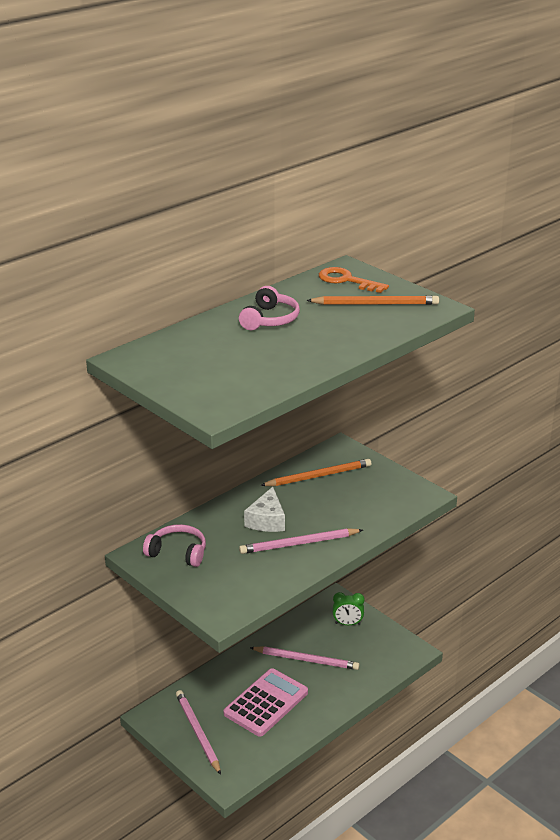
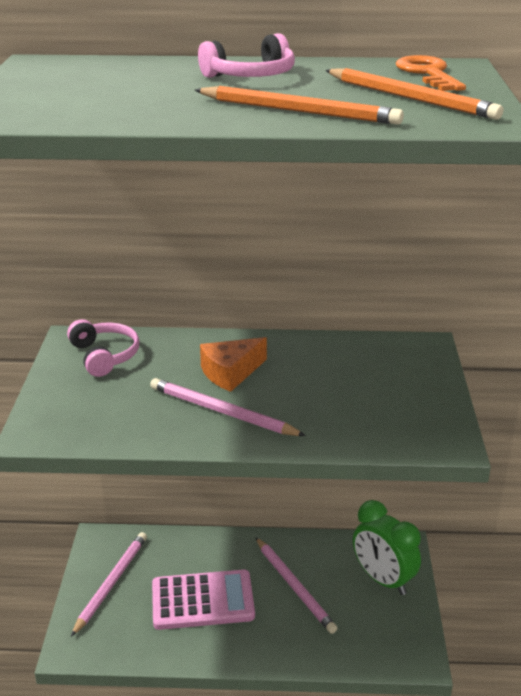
camera: 45 degrees right, 0 degrees up
(267, 520) = (231, 373): white cheese -> orange cheese
(318, 476) = (354, 360): orange pencil -> orange pencil (298, 111)
(347, 624) = (383, 579): green clock -> green clock, size x1.69

